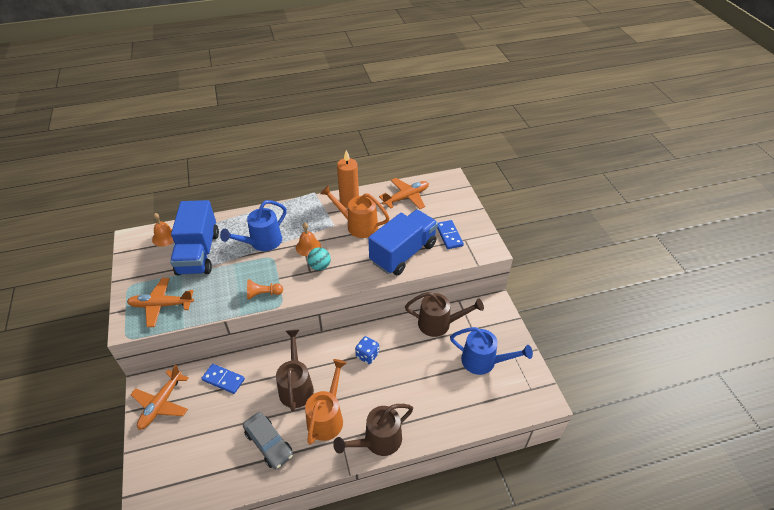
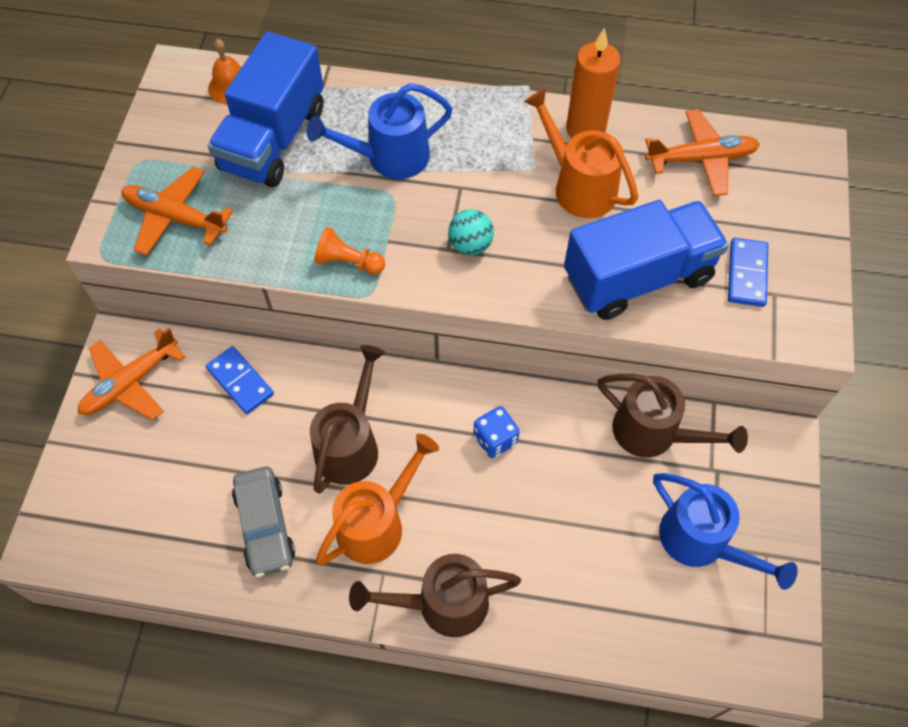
camera: 25 degrees right, 15 degrees up
(308, 247) = (467, 197): orange bell -> none

